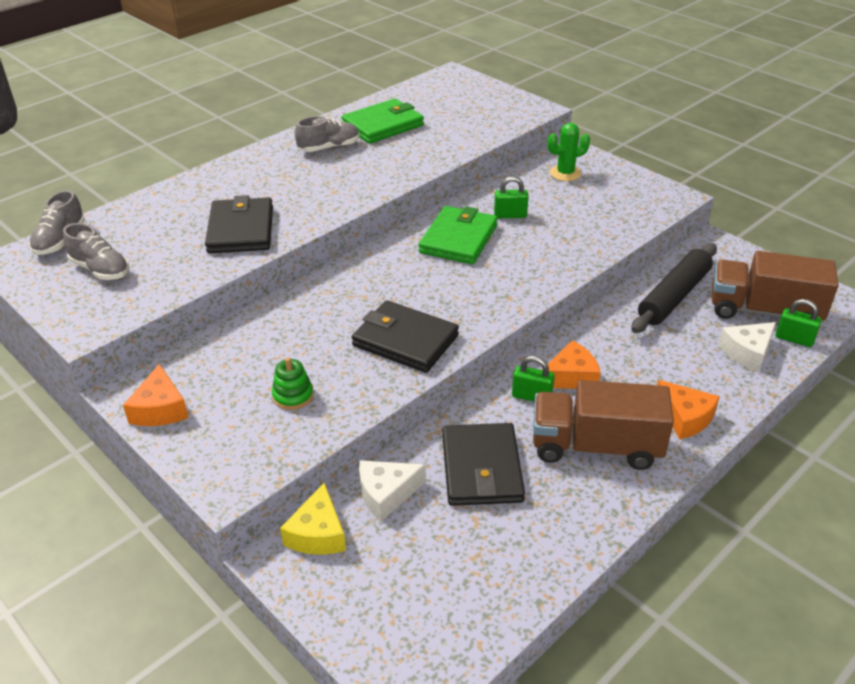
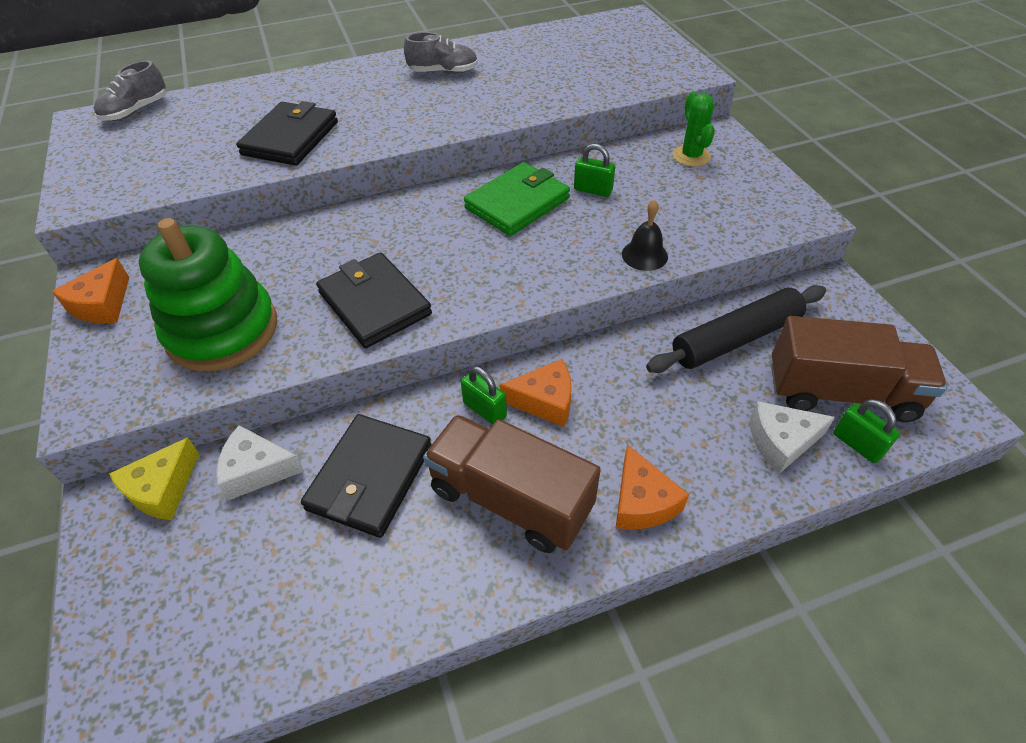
camera: 25 degrees right, 10 degrees up
(100, 270) = (141, 148): grey shoe -> none
(293, 396) = (222, 330): green stacking toy -> green stacking toy, size x2.45
(382, 125) = (515, 59): green wallet -> none
(565, 173) = (691, 156): green cactus -> green cactus turned 75 degrees clockwise
(584, 252) = (644, 255): none -> black bell
(764, 311) = (840, 392): brown truck -> brown truck turned 150 degrees clockwise

